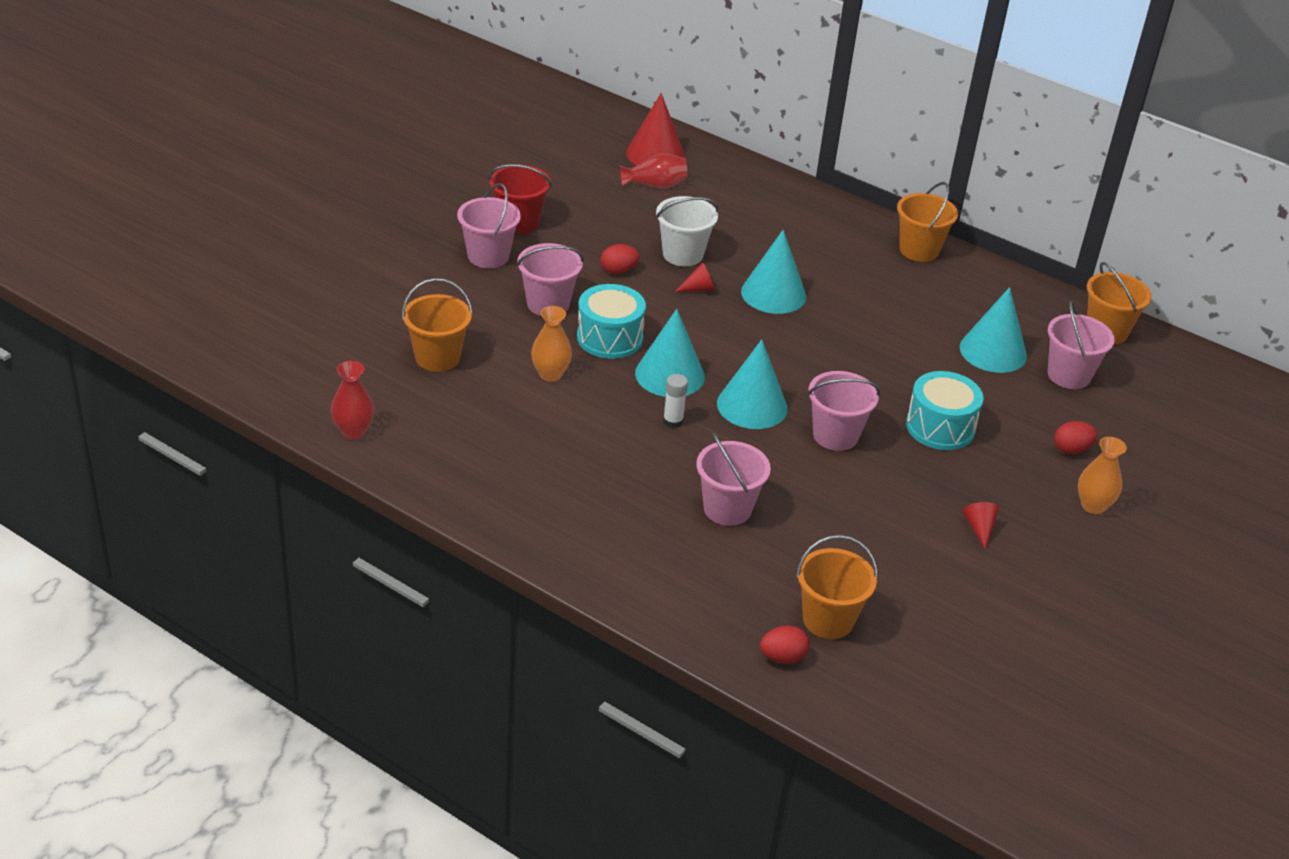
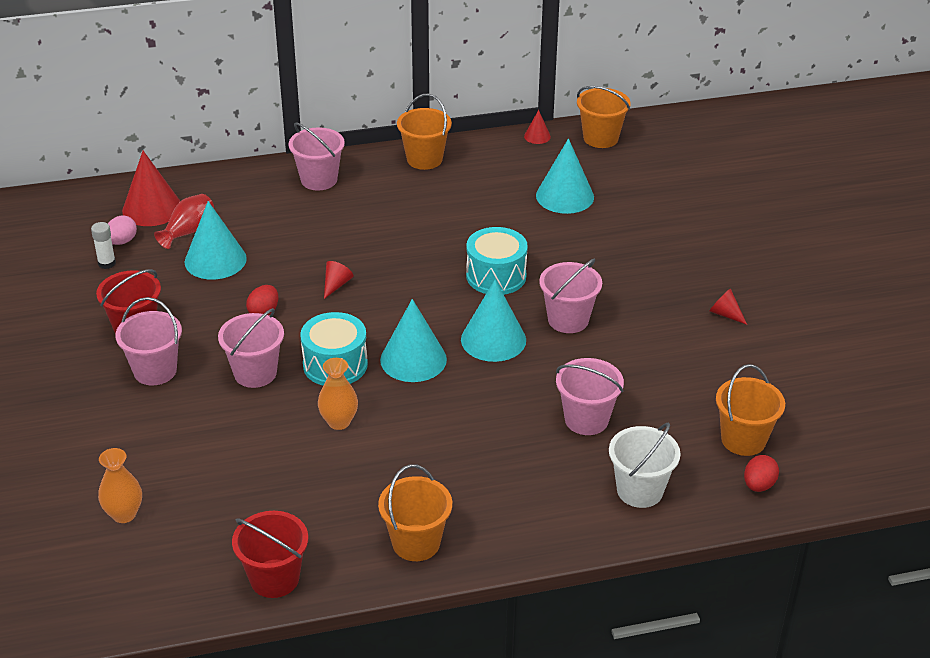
camera: 45 degrees left, 0 degrees up
(353, 431) = (274, 578): red vase -> red bucket
(437, 357) = (243, 474): orange bucket -> orange bucket (416, 543)
(600, 162) = (122, 241): none -> pink egg
(673, 421) = (465, 389): white glue stick -> white glue stick (107, 263)
(682, 254) = (287, 268): white bucket -> white bucket (639, 490)
(773, 294) = (387, 253): turquoise cone -> turquoise cone (215, 260)
(940, 427) = (612, 267): turquoise drum -> turquoise drum (496, 276)
(1048, 294) = (537, 136): none -> red cone
(1069, 375) = (624, 181): pink bucket -> pink bucket (319, 180)
(1071, 449) = (693, 226): red egg -> none
(1093, 506) = (753, 252): orange vase -> orange vase (124, 514)

